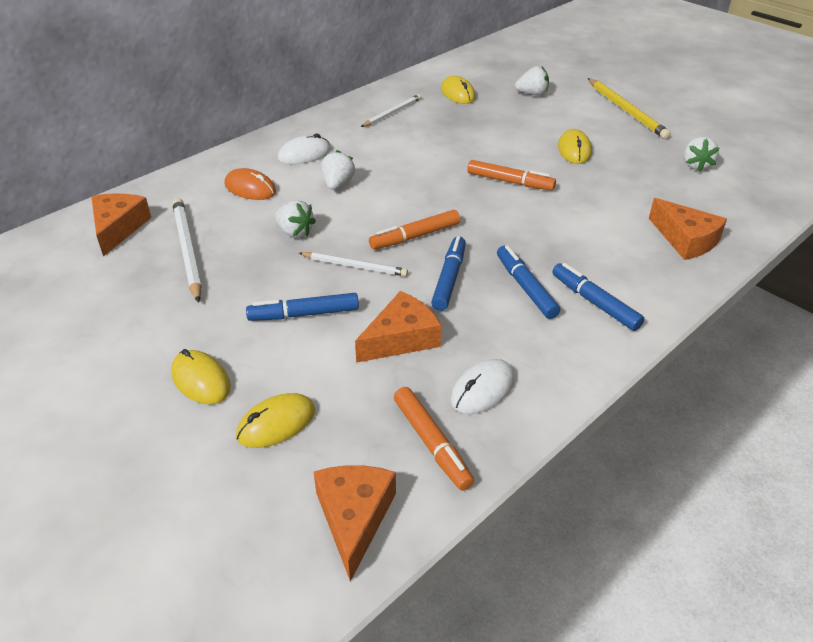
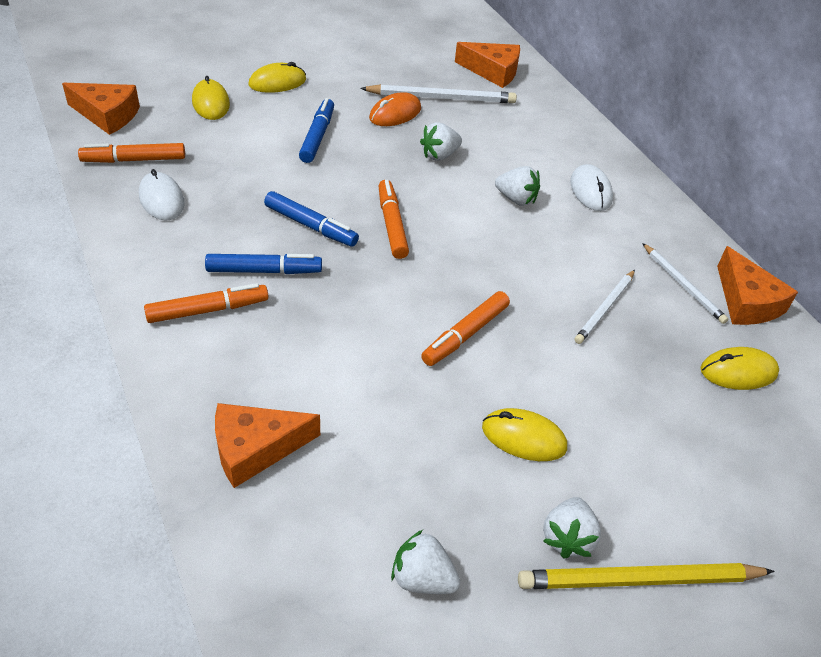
camera: 105 degrees right, 5 degrees up
(250, 188) = (531, 144): orange mouse -> orange mouse (395, 114)
(355, 266) = (366, 176): white pencil -> white pencil (605, 308)
(401, 338) = (251, 176): orange cheese -> orange cheese (746, 302)
(532, 94) = (727, 466): white strawberry -> white strawberry (567, 538)
(594, 302) = (208, 310): blue marker -> orange marker

